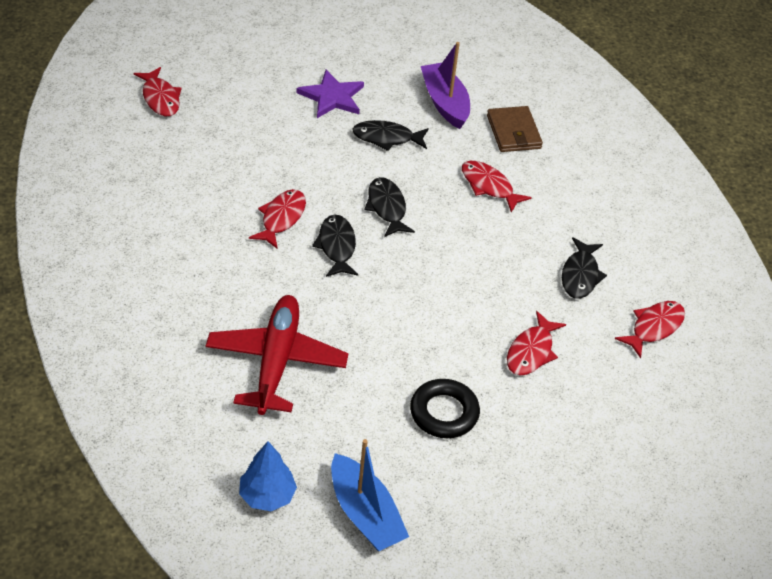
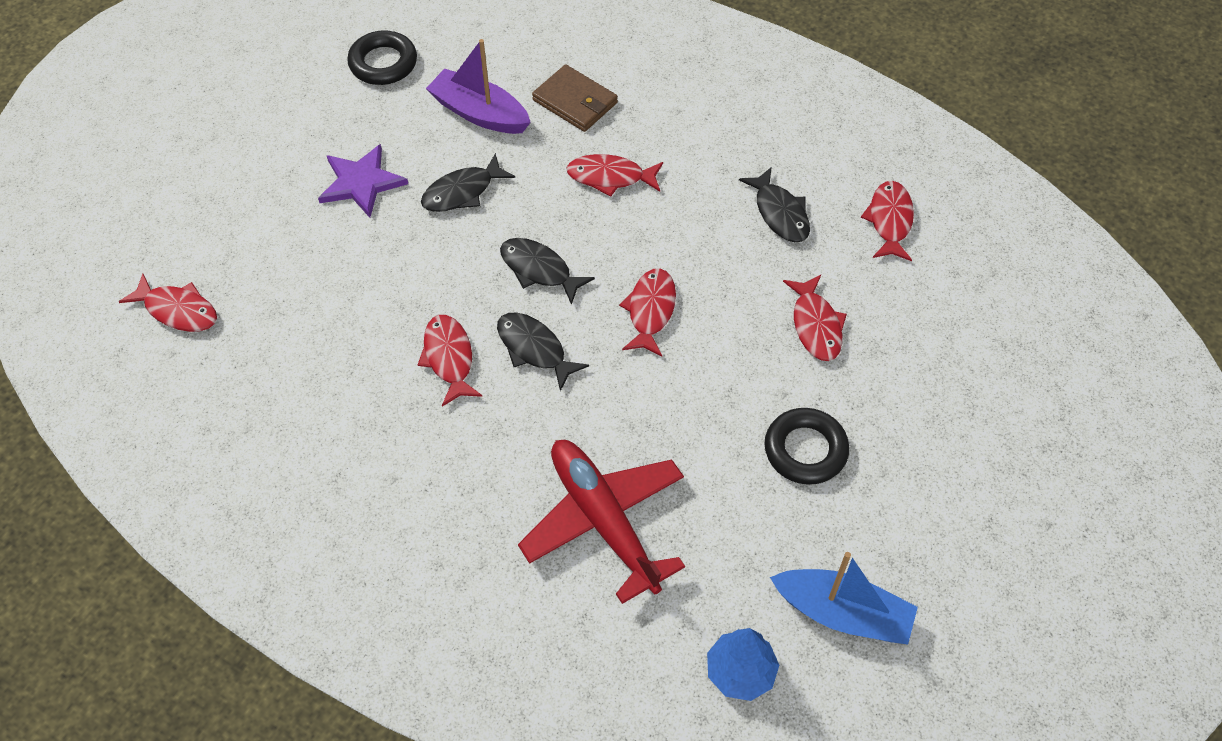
camera: 35 degrees left, 10 degrees up
(415, 42) = (383, 63): none -> black ring
(431, 273) = (650, 311): none -> red fish

